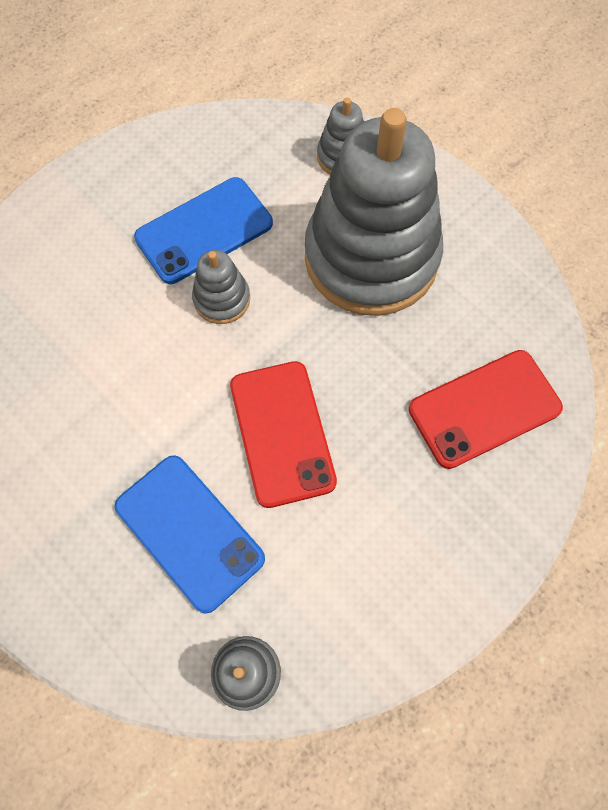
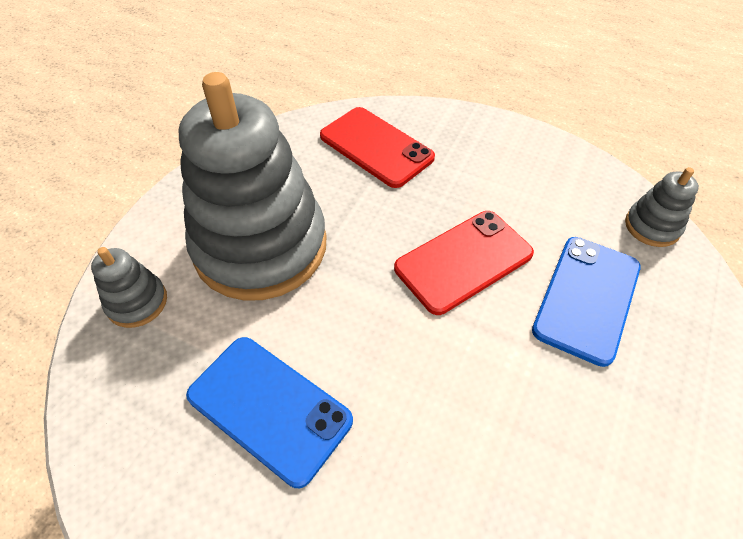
camera: 110 degrees left, 15 degrees down
(222, 299) = (351, 356): grey stacking toy -> none

